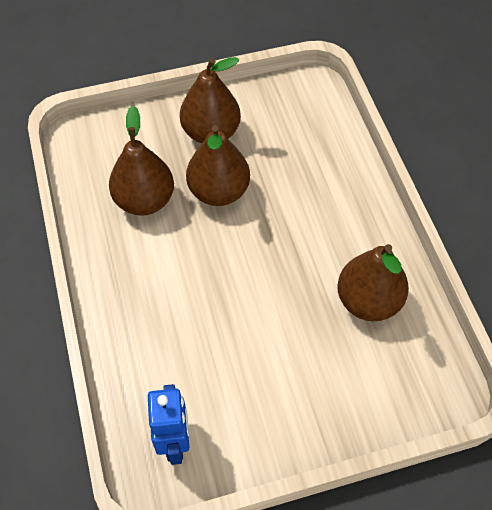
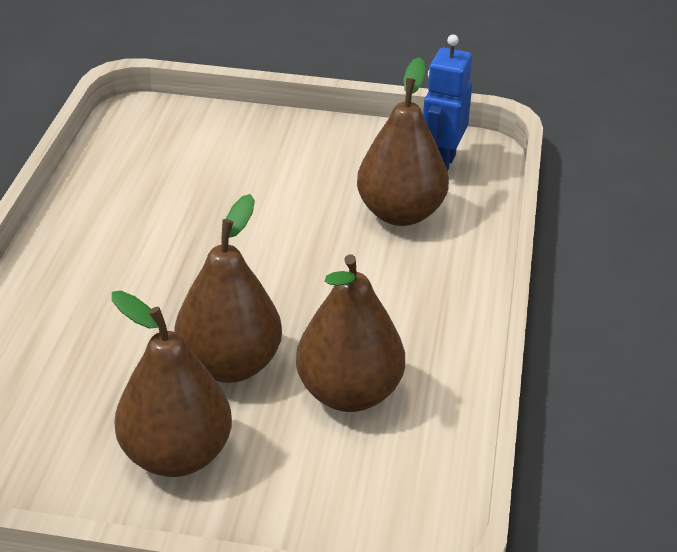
camera: 155 degrees left, 20 degrees down
(368, 301) = (143, 194): brown pear -> brown pear (400, 213)

